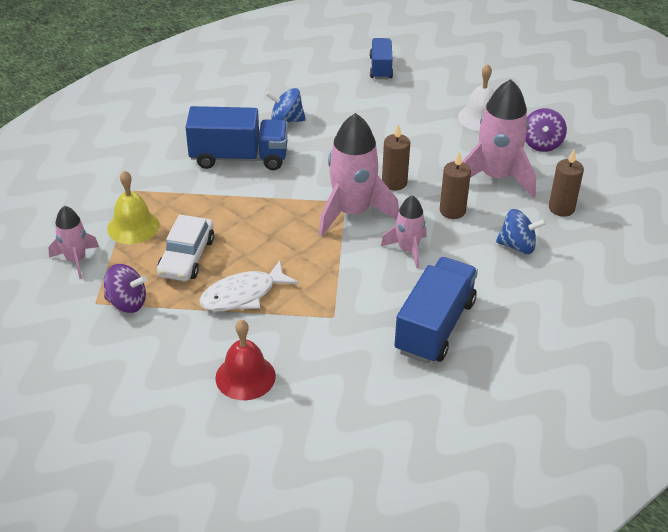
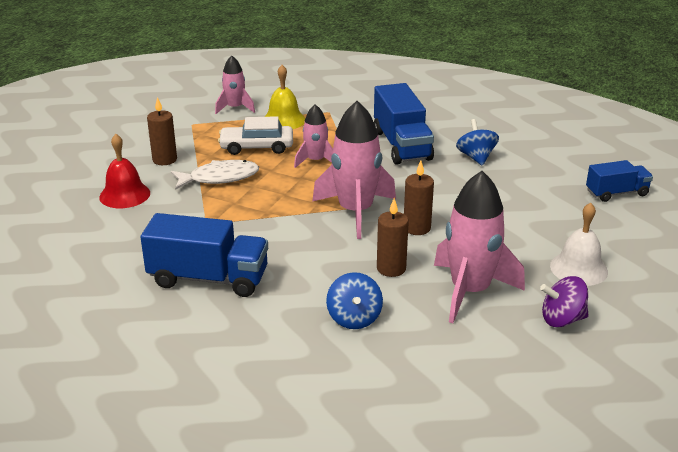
camera: 75 degrees right, 10 degrees down
(127, 303) = (195, 135): purple spinning top -> none
(243, 295) = (219, 178): white fish -> white fish turned 120 degrees clockwise
(407, 250) = (315, 249): pink rocket -> pink rocket (316, 161)
(561, 208) = (441, 345): brown candle -> brown candle (164, 160)

